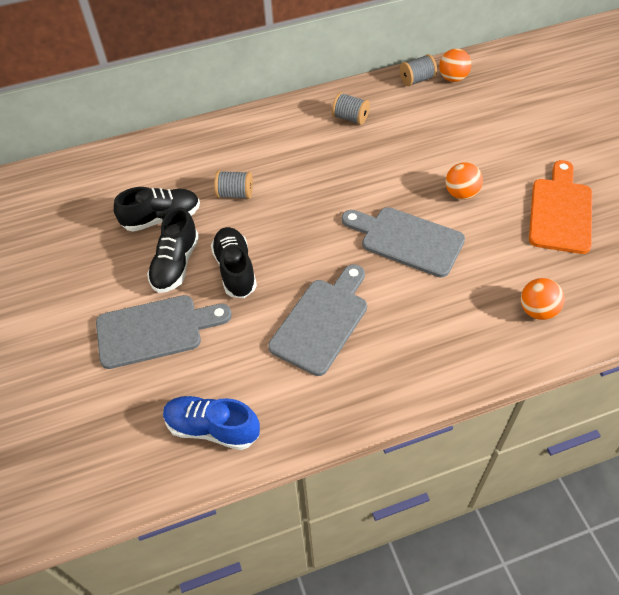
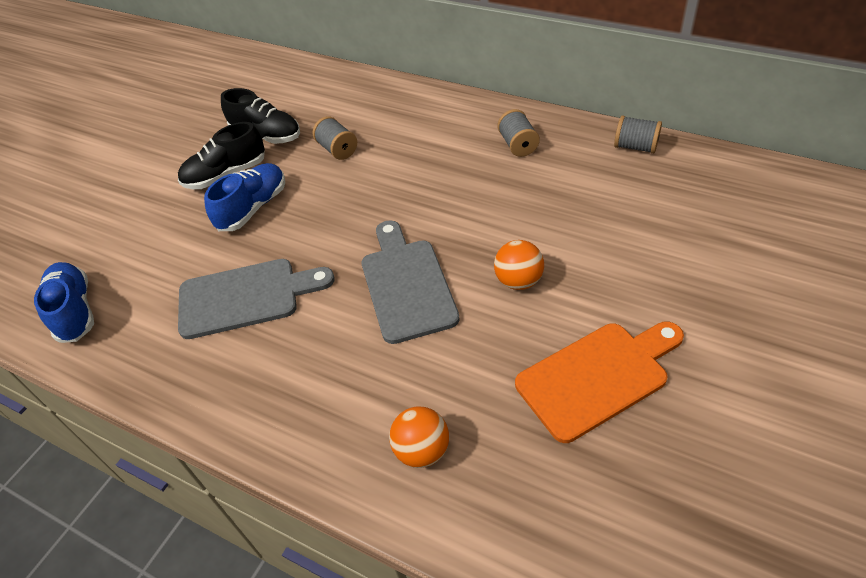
camera: 50 degrees right, 5 degrees down
(155, 330) = (148, 212): grey cutting board -> none
(235, 270) = (253, 208): black shoe -> blue shoe
(453, 78) = (678, 166): orange ball -> none

